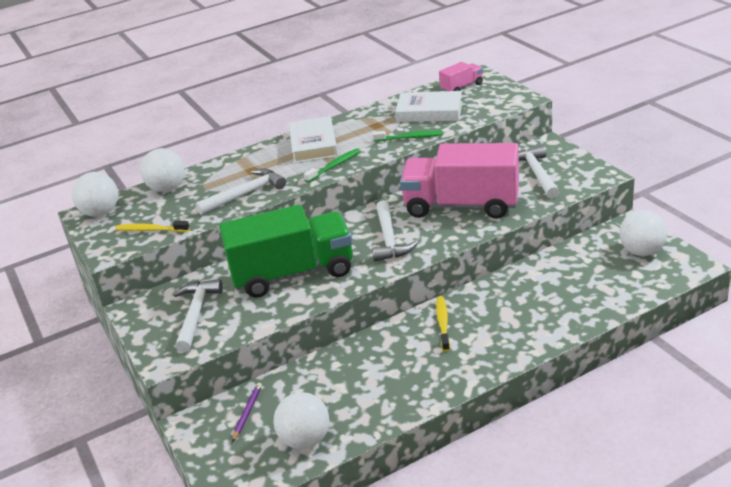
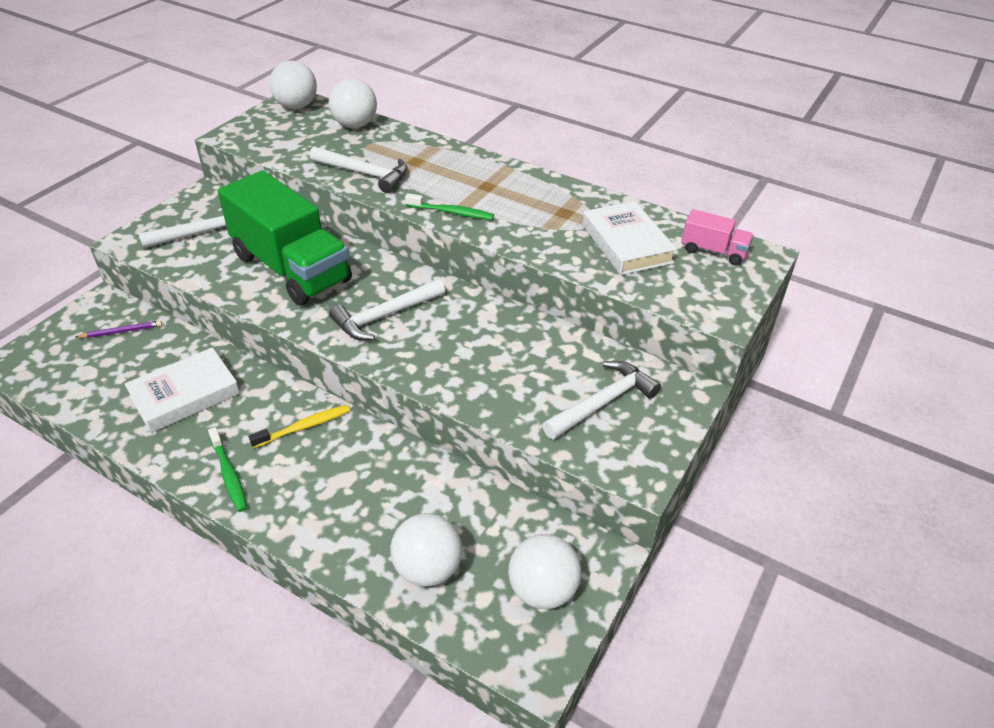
camera: 55 degrees right, 10 degrees up
(151, 230) = (275, 143): yellow toothbrush -> none
(305, 440) = (87, 385): white ball -> white ball (428, 568)
(313, 144) = (491, 183): white book -> white book (185, 395)
(409, 138) = (549, 247): green toothbrush -> green toothbrush (229, 474)
(461, 205) = (485, 353): pink truck -> none

